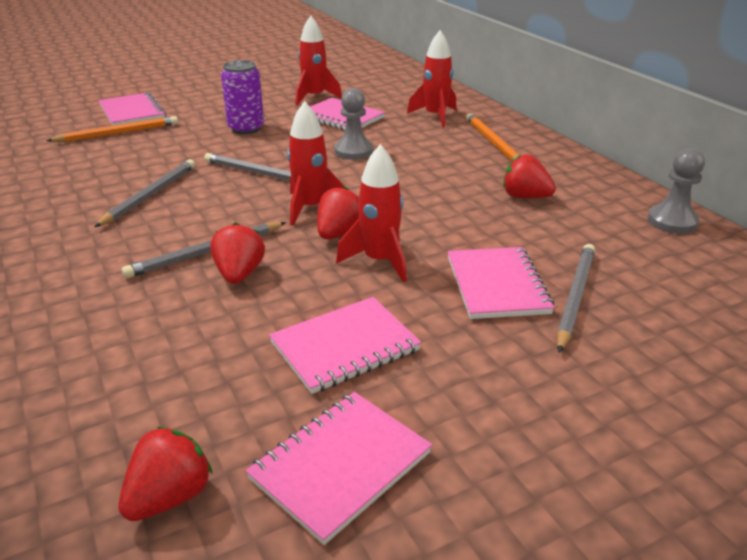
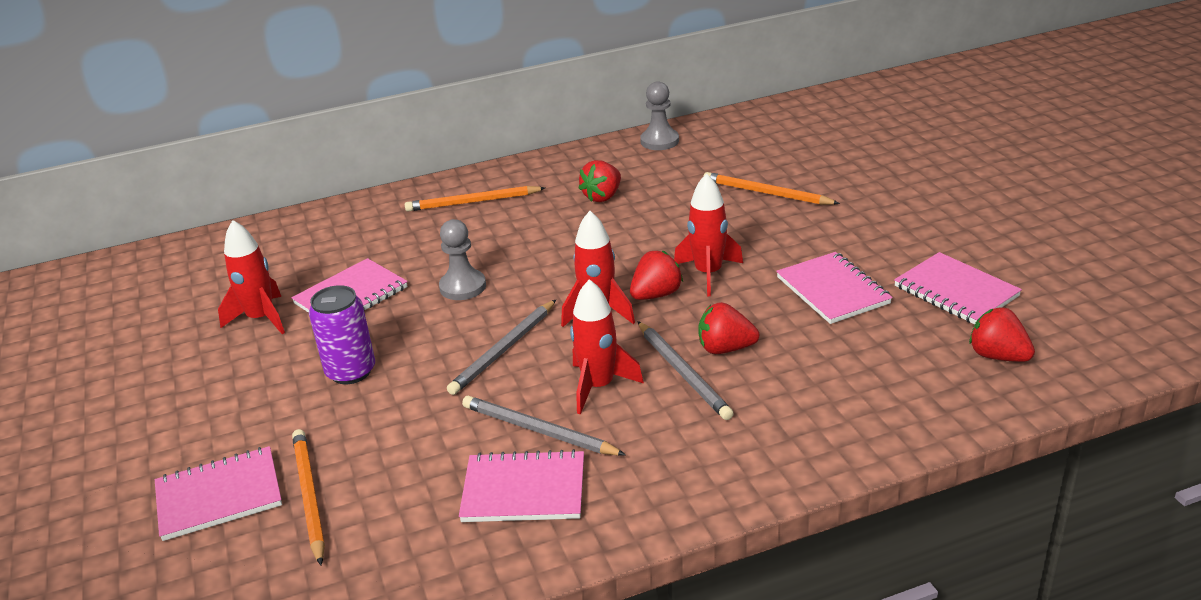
camera: 80 degrees left, 0 degrees up
(339, 234) = (656, 295): red strawberry -> red strawberry turned 105 degrees clockwise
(435, 116) = (382, 231): red rocket -> red rocket (598, 386)
(497, 285) = (749, 222): pink notebook -> pink notebook (524, 490)
(574, 297) = (766, 193): grey pencil -> orange pencil

